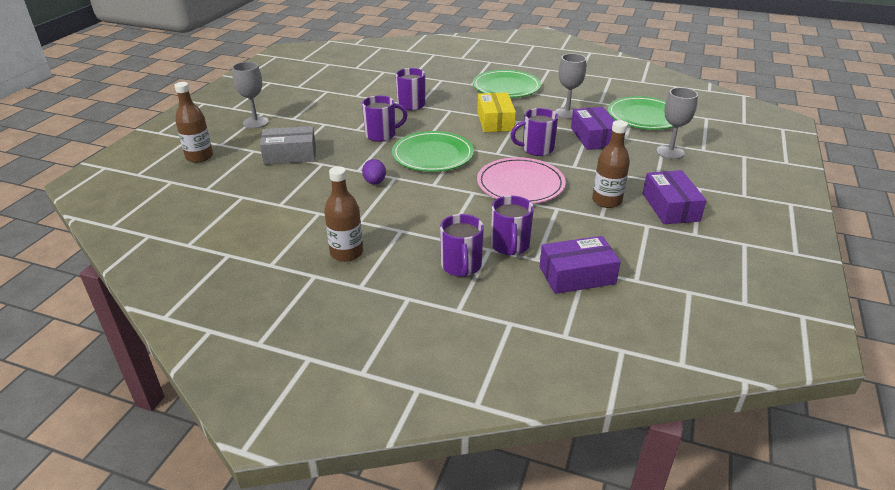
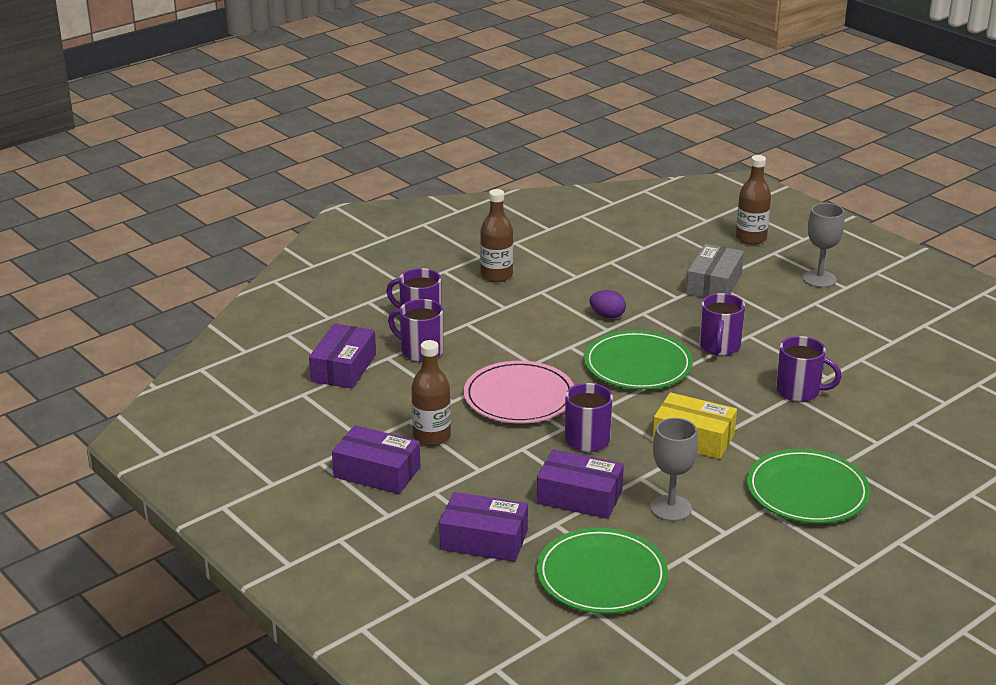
camera: 120 degrees right, 5 degrees down
(670, 152) = (484, 540): grey goblet -> purple box

